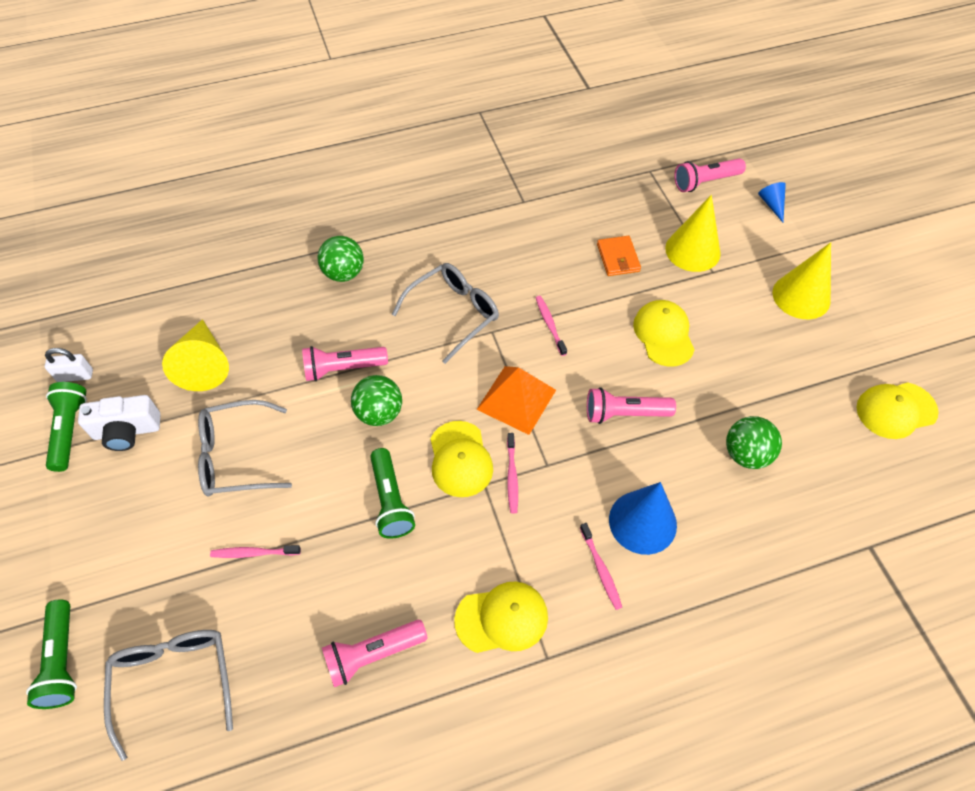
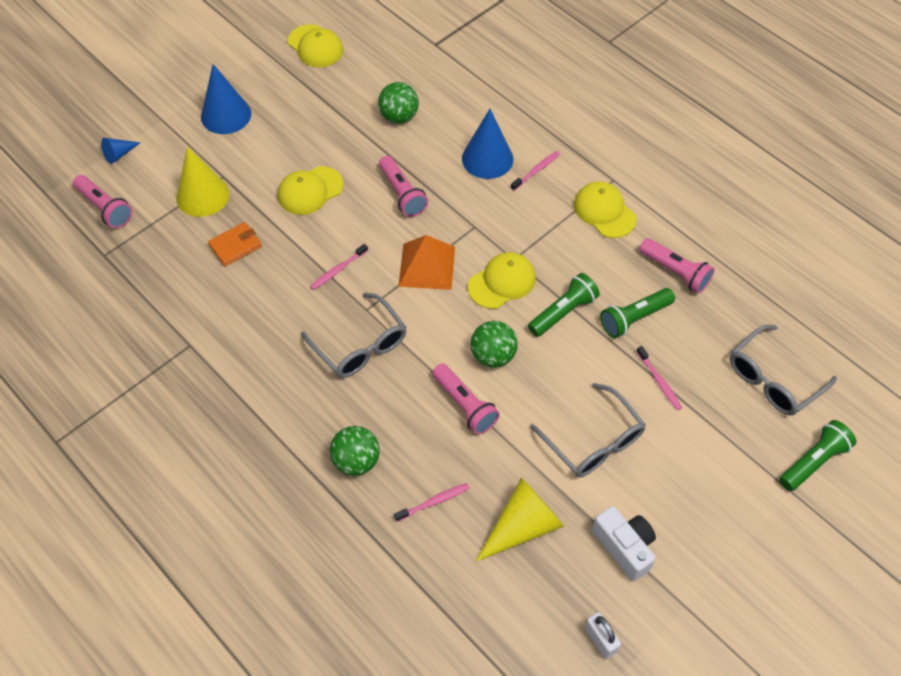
camera: 115 degrees left, 0 degrees up
(70, 430) = (653, 599): green flashlight -> green flashlight (634, 318)
(454, 313) = (360, 346): grey glasses -> grey glasses turned 150 degrees counterclockwise
(512, 476) = (496, 244): pink toothbrush -> pink toothbrush (433, 502)
(801, 296) = (226, 115): yellow cone -> blue cone

